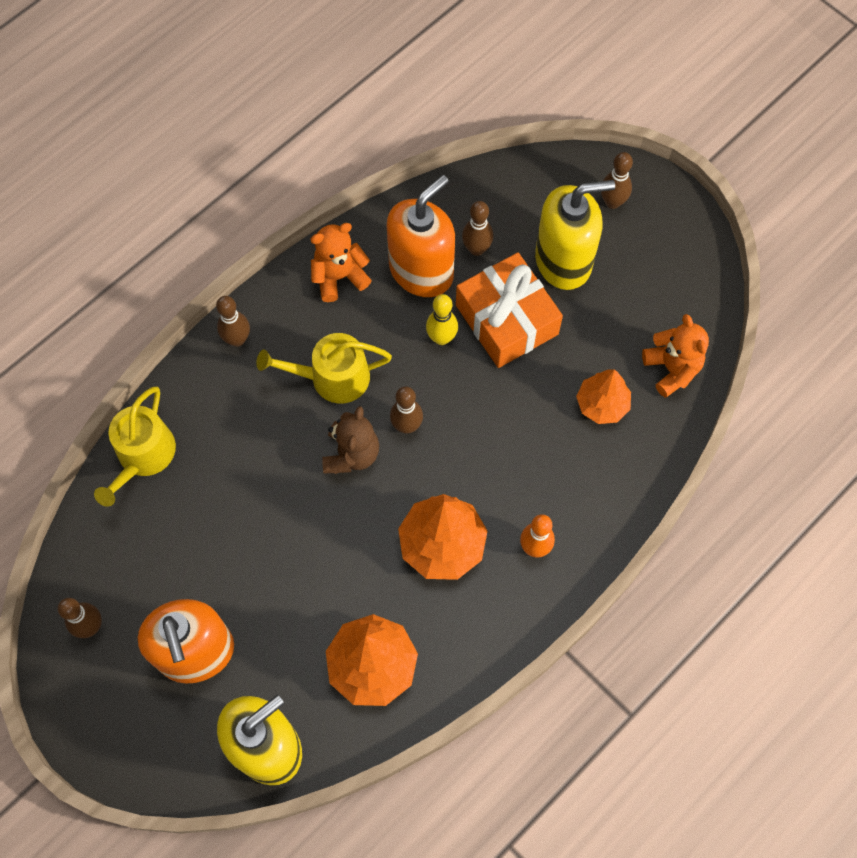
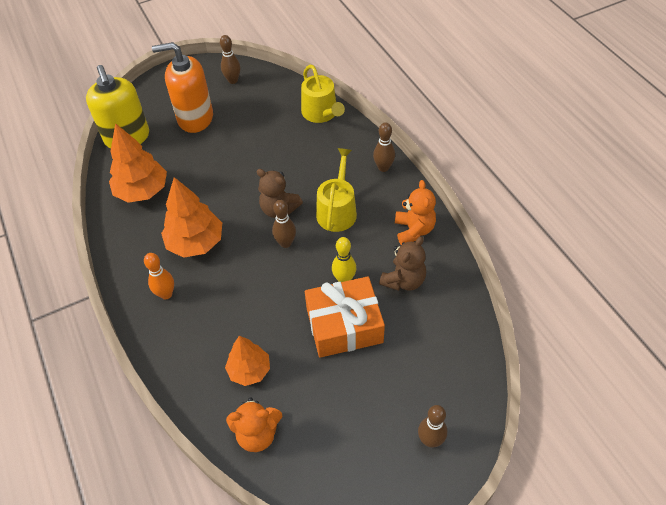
camera: 110 degrees right, 15 degrees down
(143, 456) = (321, 113): yellow watering can -> yellow watering can turned 150 degrees counterclockwise
(421, 271) = (404, 280): orange soap dispenser -> brown teddy bear
(476, 249) = (412, 321): brown bowling pin -> none
(563, 261) = (383, 382): yellow soap dispenser -> none

